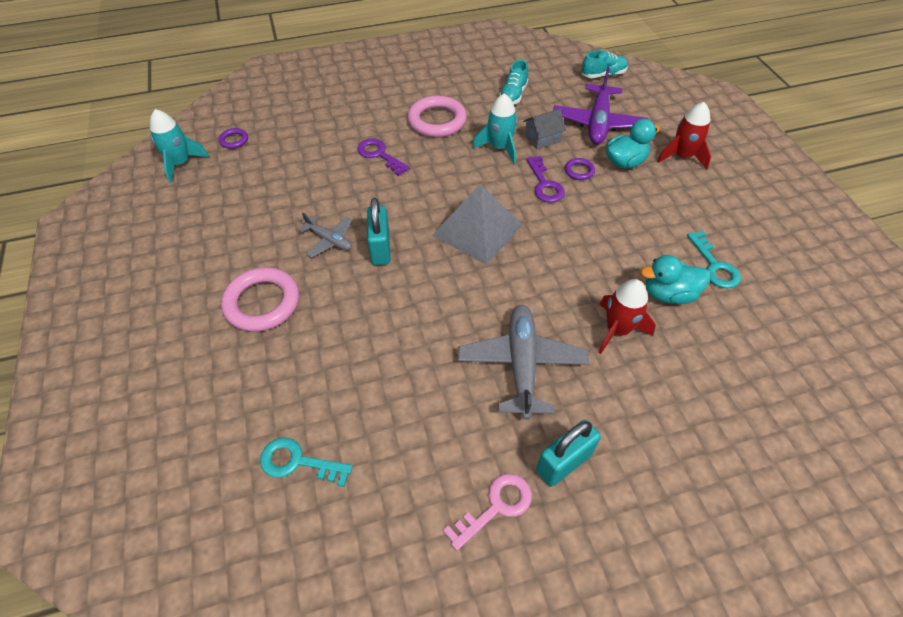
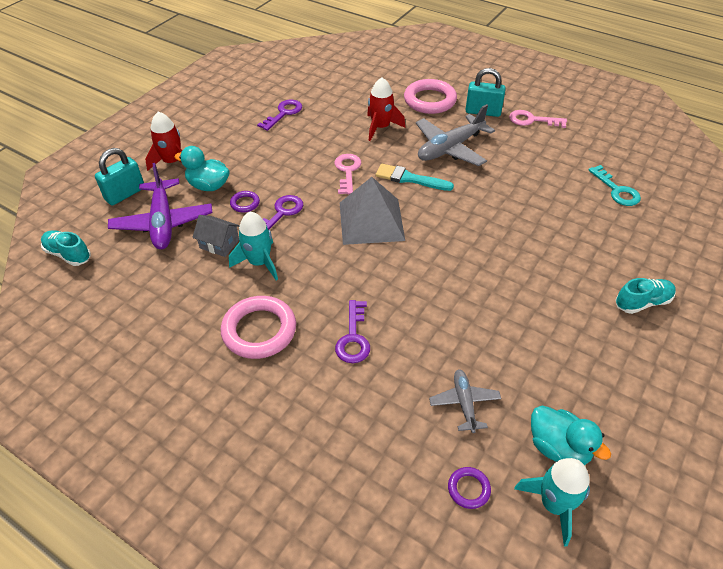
camera: 130 degrees left, 5 degrees down
(262, 303) = (574, 285): pink ring -> pink ring (430, 100)
(329, 240) = (481, 293): grey plane -> grey plane (464, 403)
(380, 248) = (451, 259): turquoise padlock -> turquoise padlock (125, 194)
(506, 293) = (409, 178): none -> turquoise brush
(513, 95) = (161, 299): turquoise shoe -> turquoise shoe (642, 302)
(562, 256) = (347, 171): none -> pink key
(598, 123) = (163, 222): purple plane -> purple plane turned 105 degrees clockwise
(668, 294) = (329, 121): turquoise duck -> turquoise duck (558, 448)
(714, 265) = (283, 113): turquoise key -> purple key

